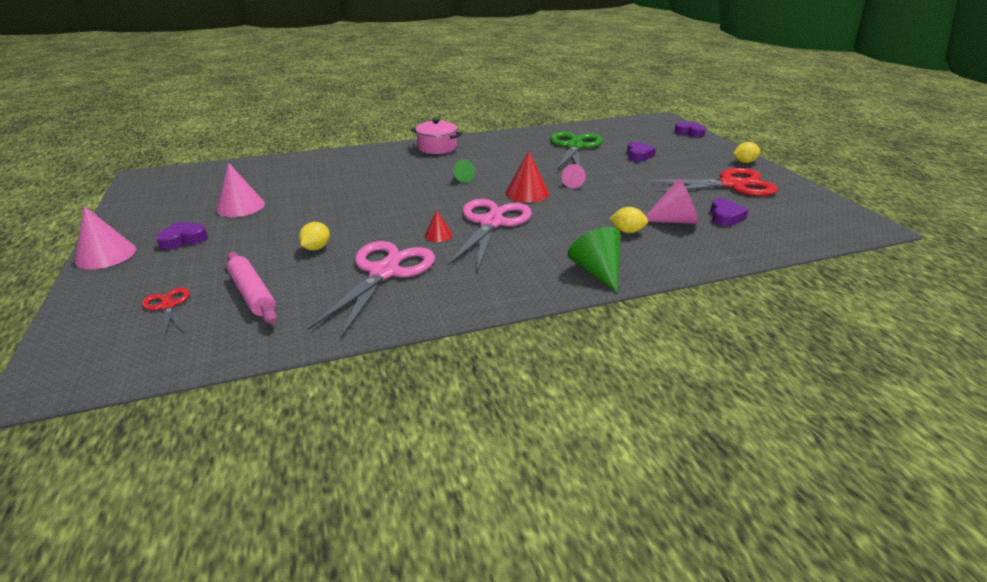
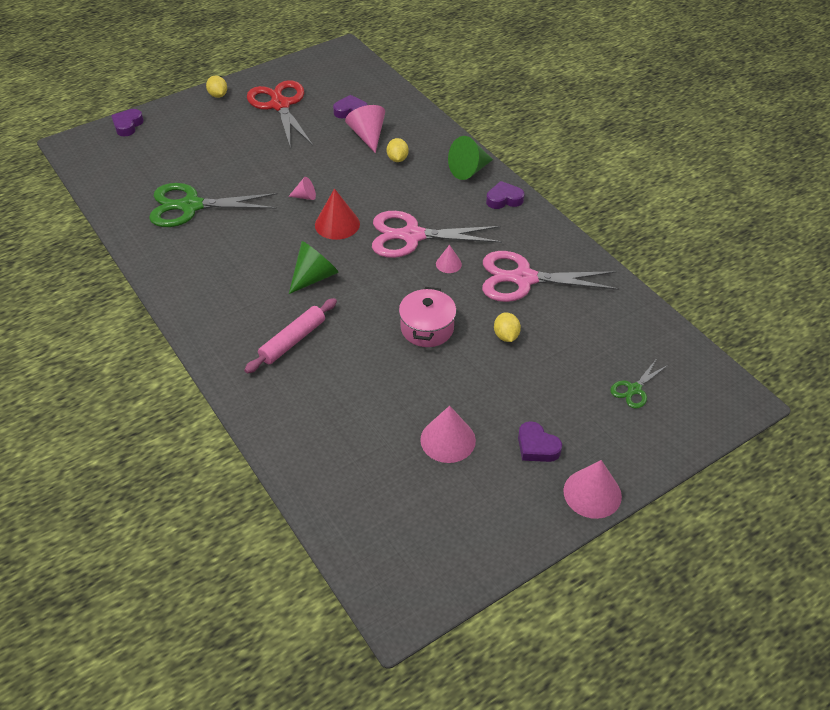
camera: 105 degrees left, 15 degrees up
(168, 306) = (634, 389): red scissors -> green scissors
(253, 294) = (592, 345): pink rolling pin -> pink rolling pin (292, 341)
(316, 248) = (506, 336): yellow lemon -> yellow lemon turned 75 degrees clockwise
(437, 147) = (215, 323): pink pot -> pink pot (427, 328)
(438, 235) = (448, 264): red cone -> pink cone
(462, 179) = (314, 277): green cone -> green cone, size x1.81
(638, 155) = (212, 159): purple heart -> purple heart (504, 199)

